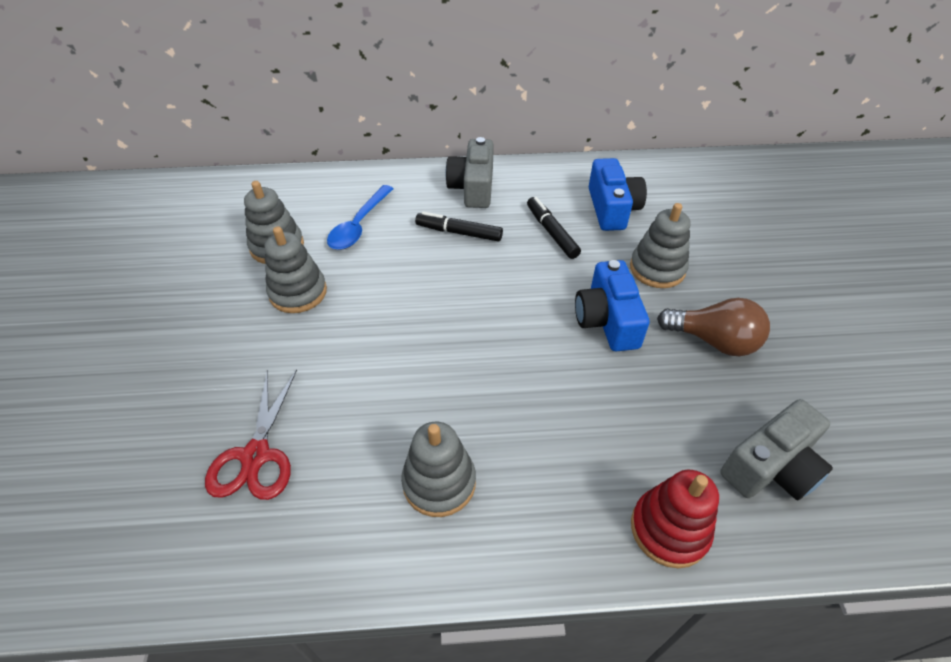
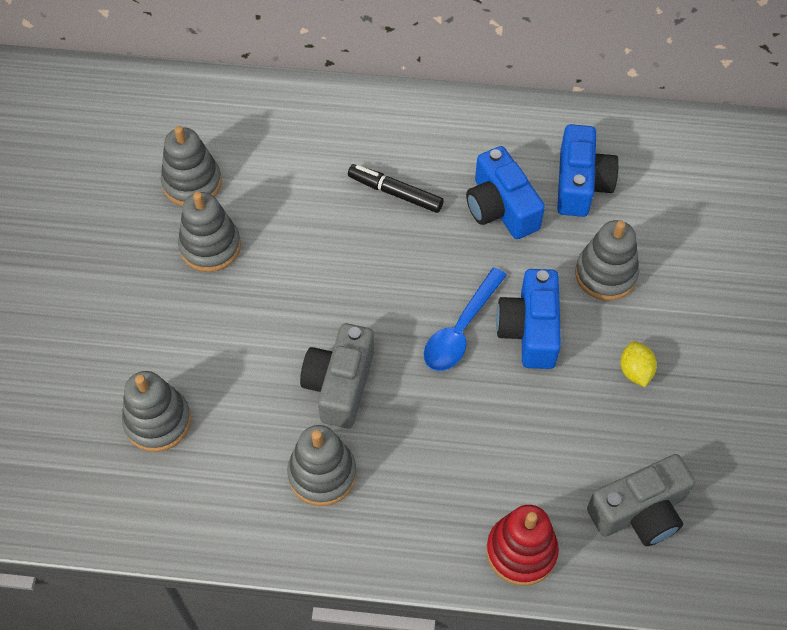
camera: 10 degrees right, 10 degrees up
(256, 456) = (158, 421): red scissors -> grey stacking toy
(359, 225) = (285, 167): blue spoon -> blue spoon (461, 330)
(473, 187) = (424, 130): grey camera -> grey camera (340, 384)
(551, 232) = (500, 208): black marker -> blue camera
(713, 341) = (635, 371): brown light bulb -> yellow lemon

